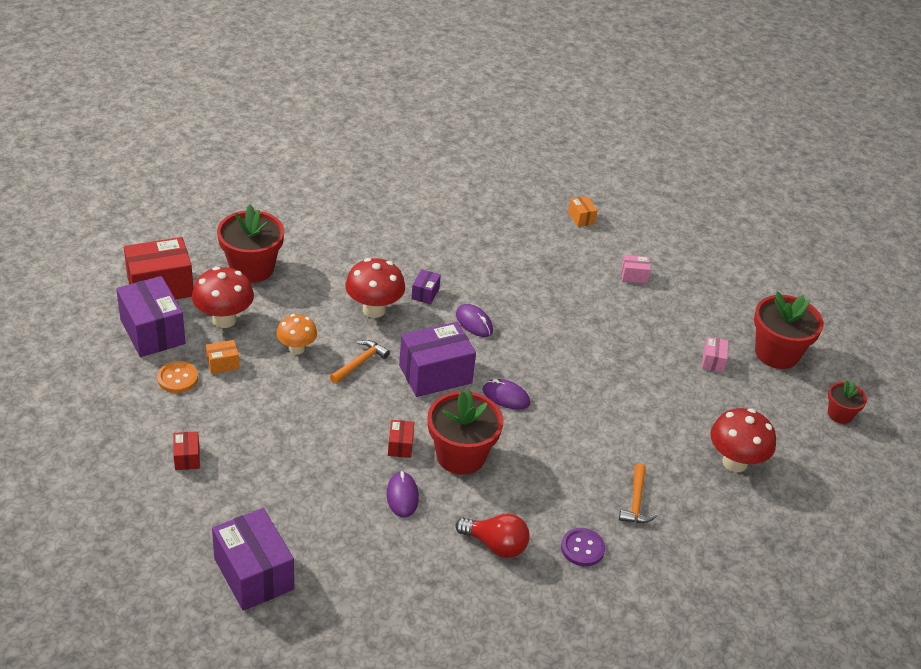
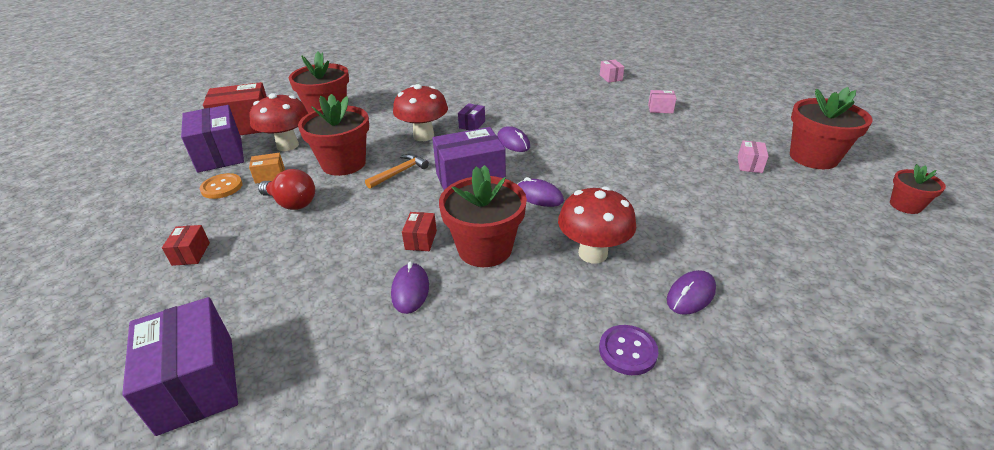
camera: 10 degrees right, 5 degrees down
(296, 349) = (344, 164): orange mushroom -> red flower pot
(496, 545) = (514, 347): red light bulb -> red light bulb (292, 203)
(581, 218) = (610, 77): orange box -> pink box
(636, 502) = (690, 295): orange hammer -> purple mouse
(735, 462) = (801, 252): red mushroom -> red mushroom (592, 253)

